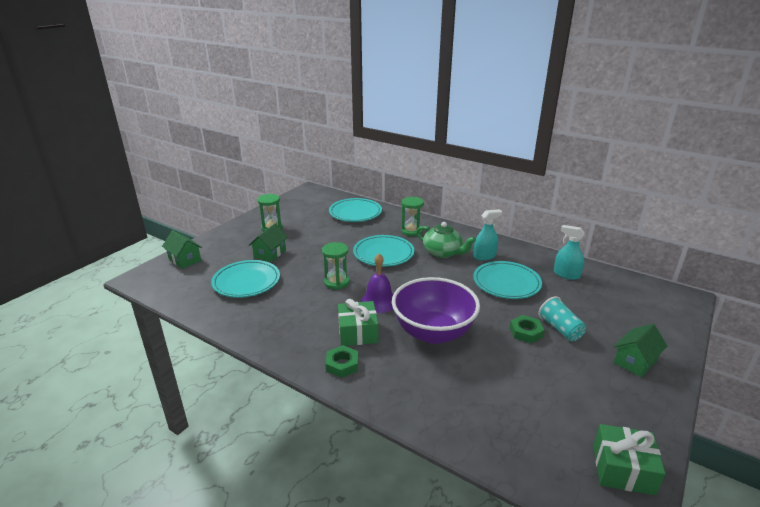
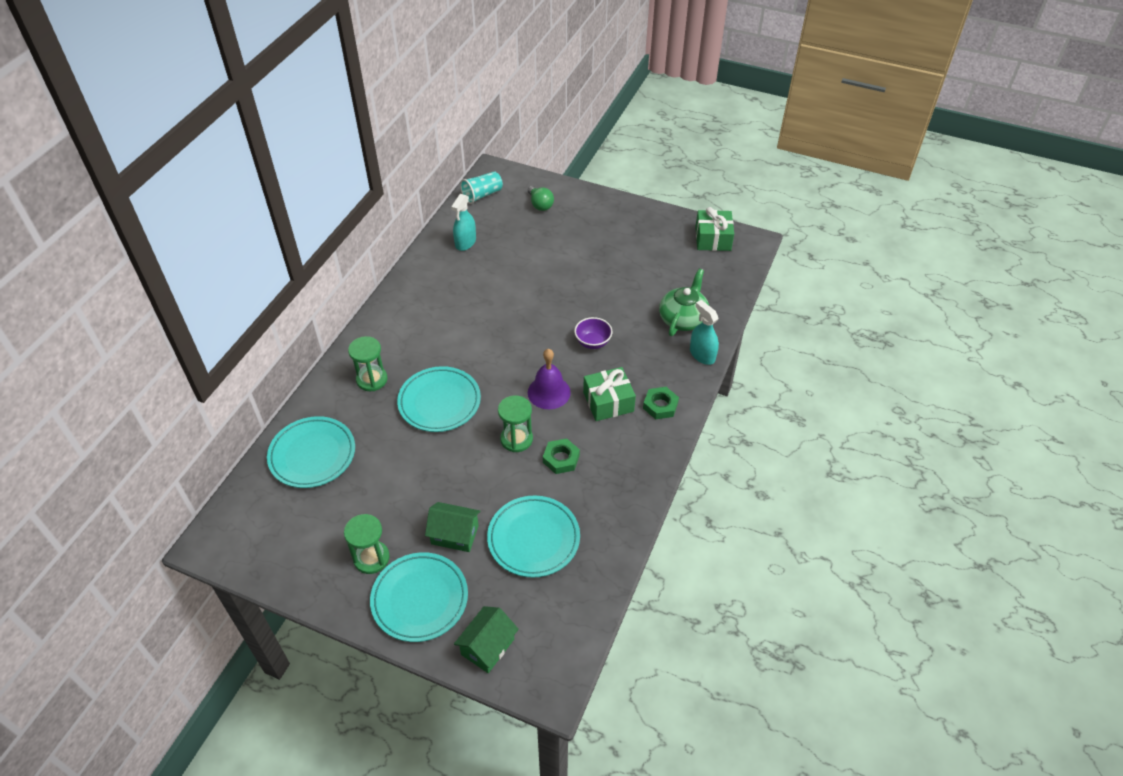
camera: 100 degrees left, 20 degrees up
(433, 332) = (593, 342): purple bowl -> purple bowl, size x0.43
(443, 252) = (429, 343): green teapot -> green teapot (683, 318)
(484, 256) = (433, 305): turquoise spray bottle -> turquoise spray bottle (702, 355)
(506, 283) = (491, 288): turquoise plate -> turquoise plate (420, 599)
(526, 332) = (574, 277): green nut -> green nut (561, 459)
(560, 329) = (564, 255): turquoise cup -> turquoise cup (482, 195)
(635, 361) = (597, 216): green house -> none
(640, 321) = (540, 205): none -> green light bulb

